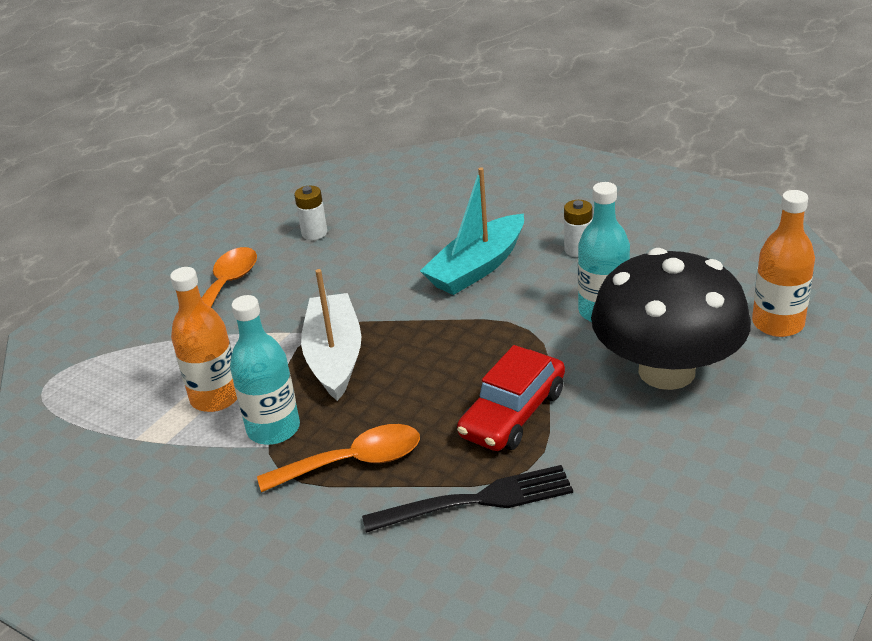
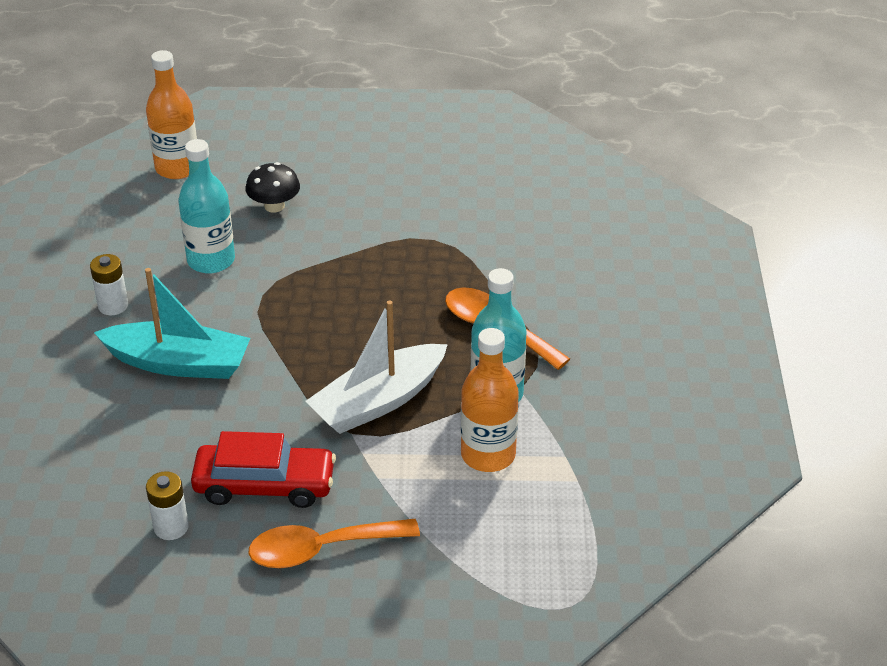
camera: 125 degrees left, 5 degrees up
(476, 501) = (484, 251): black fork -> none
(513, 413) = (379, 266): red car -> red car (264, 485)
(666, 371) = (274, 206): black mushroom -> black mushroom, size x0.41

